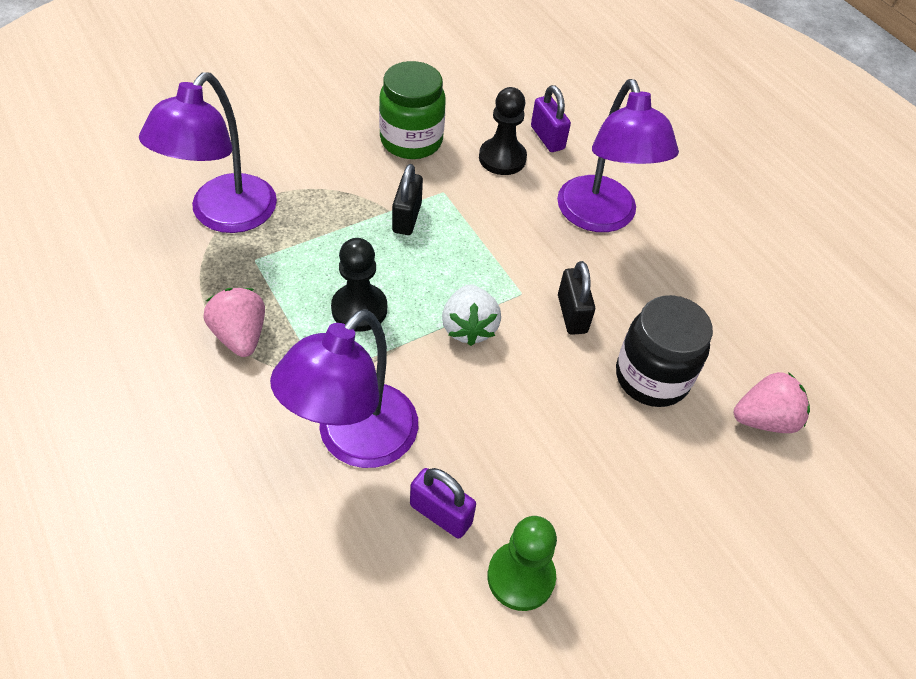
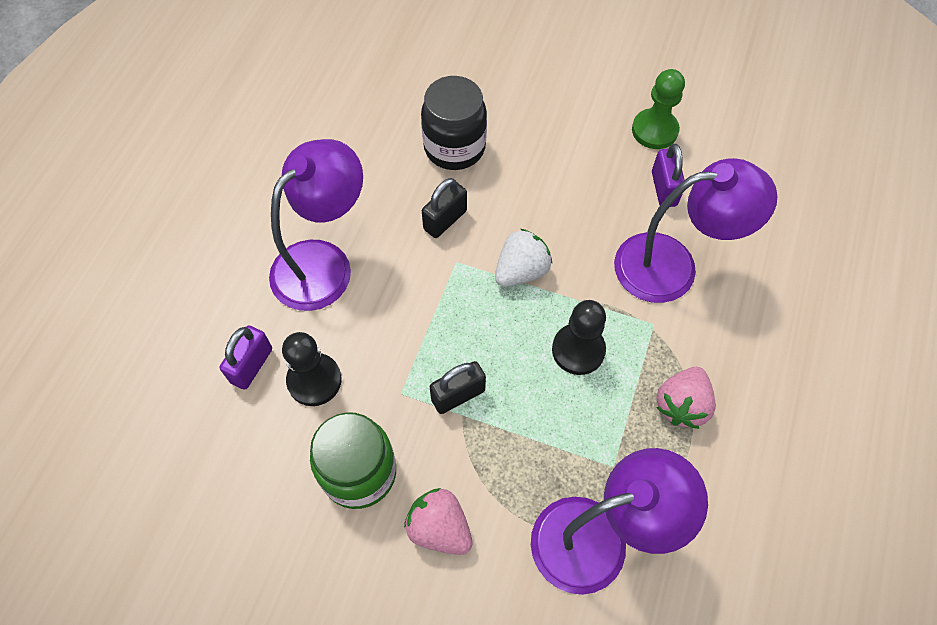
camera: 125 degrees left, 10 degrees up
(764, 419) = (429, 80): pink strawberry -> pink strawberry (439, 528)

